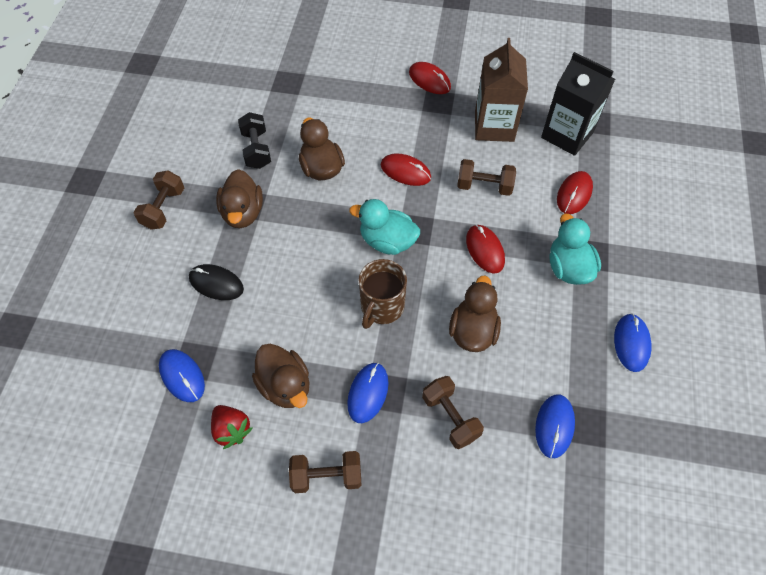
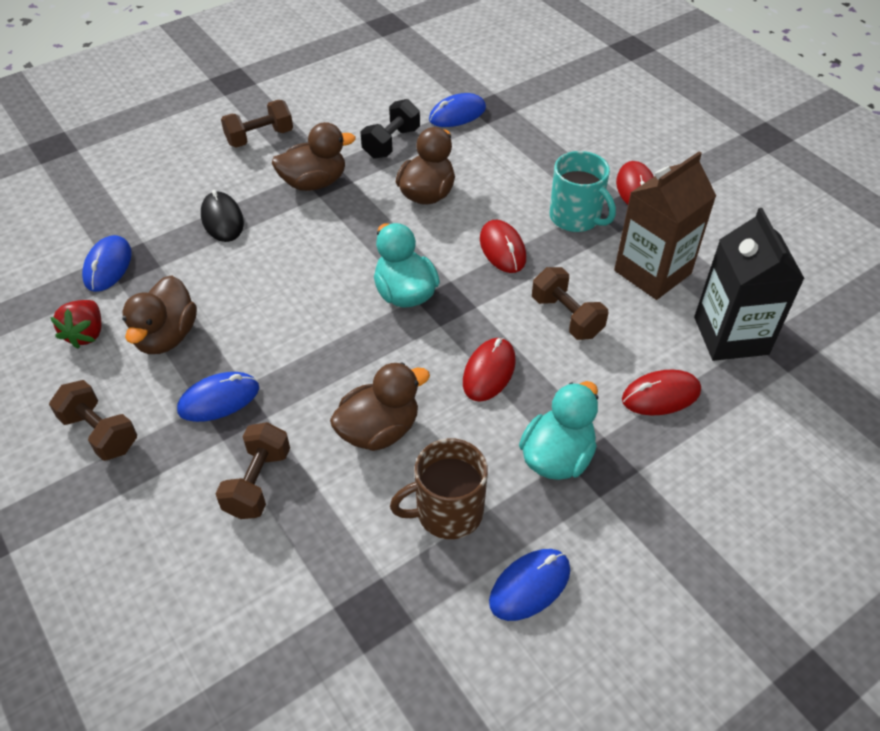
camera: 45 degrees right, 10 degrees down
(243, 213) = (314, 183): brown duck -> brown duck turned 150 degrees counterclockwise
(381, 306) = (326, 341): brown mug -> brown mug (447, 512)
(420, 122) = (575, 217): none -> turquoise mug
(554, 426) = (340, 583): blue mouse -> blue mouse (457, 114)

